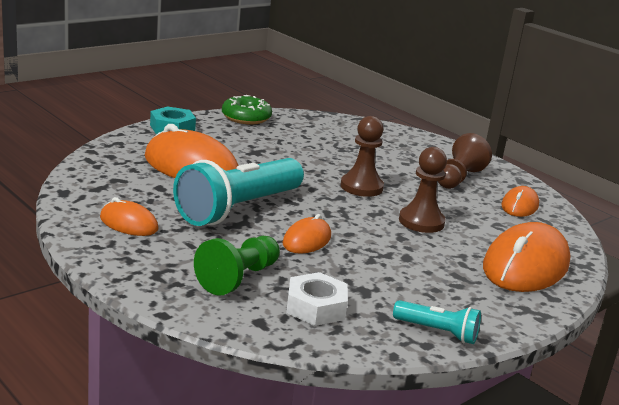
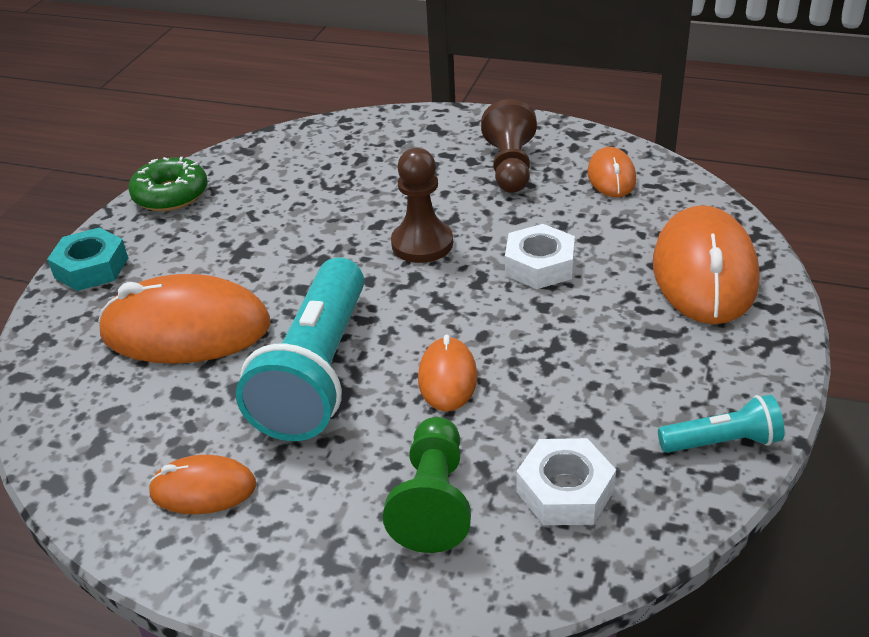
camera: 25 degrees left, 15 degrees up
(421, 222) = (539, 265): brown pawn -> white nut

